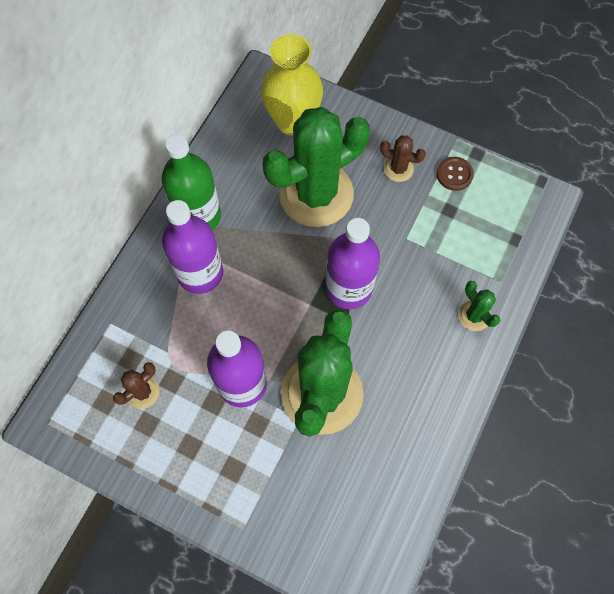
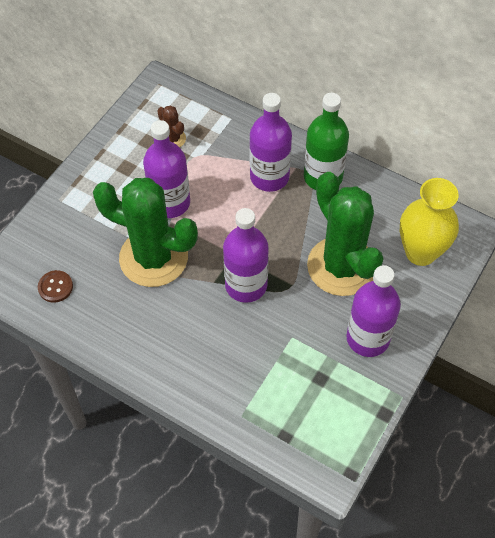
camera: 95 degrees right, 10 degrees down
(398, 169) = (368, 338): brown cactus -> purple bottle
(454, 174) = (360, 389): brown button -> brown button (55, 287)
(474, 316) = (209, 386): green cactus -> none

